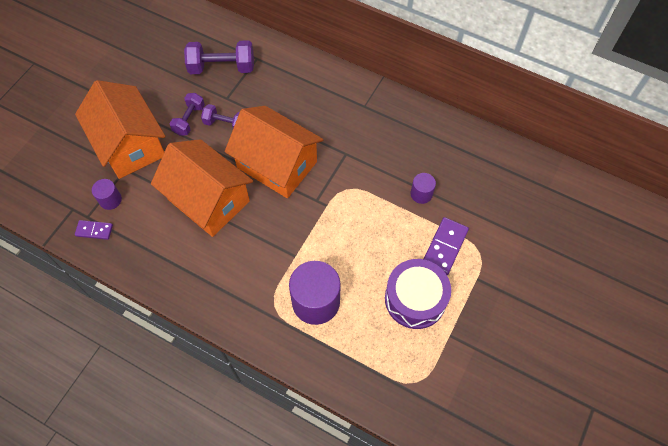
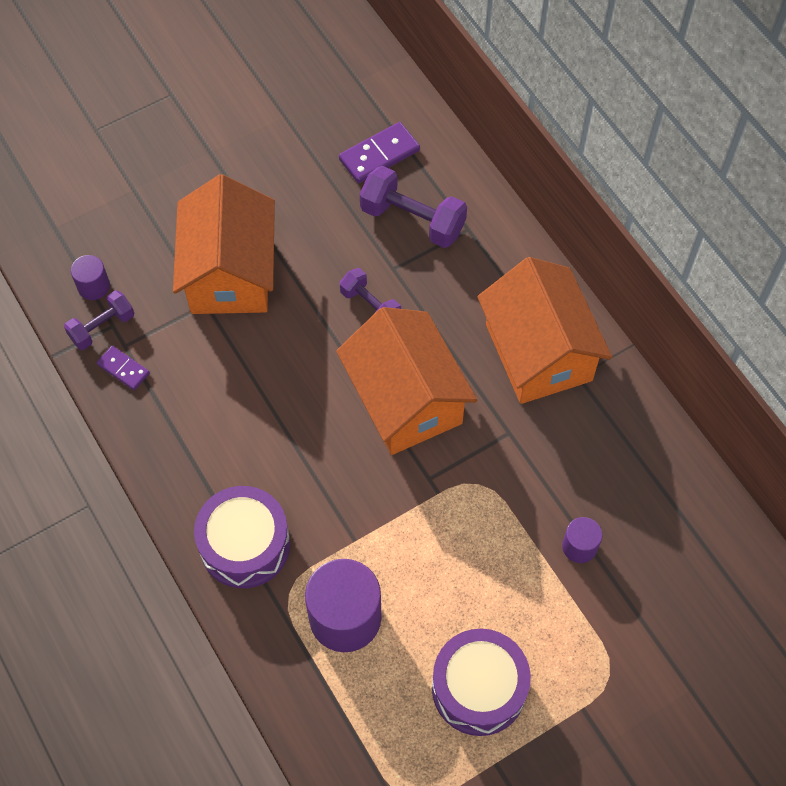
camera: 30 degrees right, 0 degrees up
(110, 200) = (165, 337): purple cylinder -> purple cylinder (93, 286)
(189, 120) = (326, 275): purple dumbbell -> purple dumbbell (102, 327)
(208, 200) = (287, 403): orange house -> orange house (538, 352)
(231, 293) = (245, 545): none -> purple drum
(444, 247) = (565, 639): purple domino -> purple domino (379, 155)

